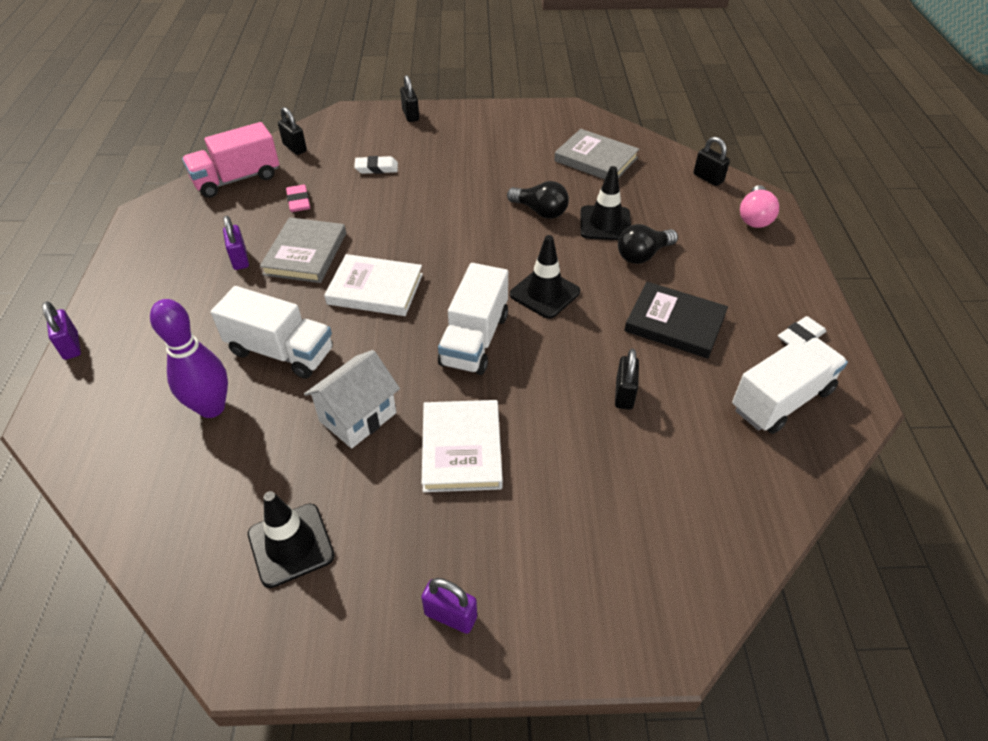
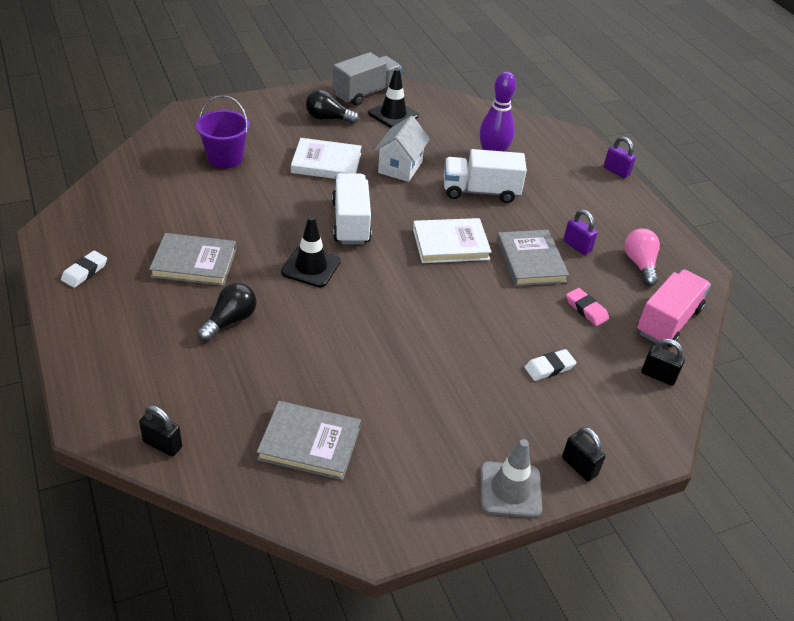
camera: 155 degrees right, 5 degrees down
(299, 629) = (366, 93): none -> grey truck
(450, 615) = (298, 105): purple padlock -> none
(461, 448) = (326, 163): white book -> white book turned 60 degrees counterclockwise
(467, 114) = (510, 490): none -> grey traffic cone
(540, 211) = (347, 350): black light bulb -> black light bulb (328, 118)
(605, 223) = (275, 349): black traffic cone -> none
(615, 493) = (225, 158): none -> purple bucket
(624, 394) = (228, 207): black padlock -> none
(675, 323) = (194, 263): black book -> grey book
(754, 217) = (109, 394): pink light bulb -> pink light bulb (640, 264)
(781, 400) = (110, 223): white truck -> none

